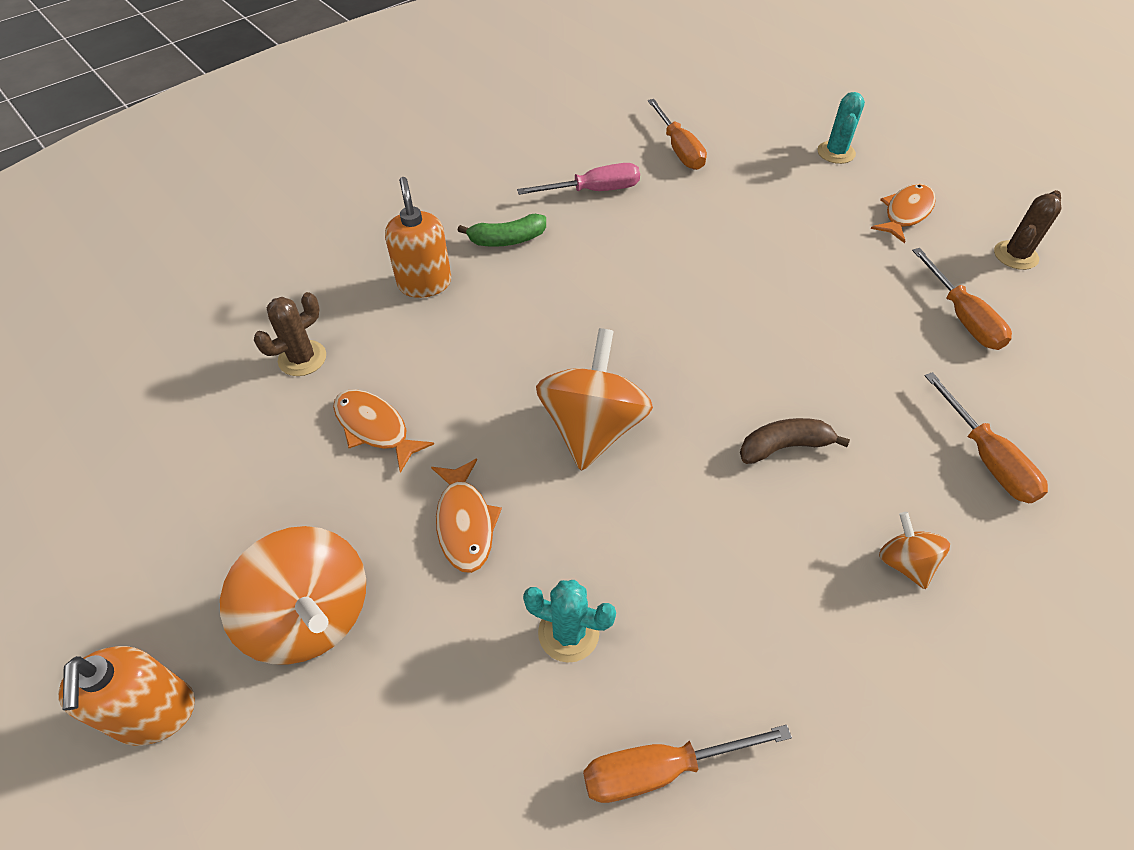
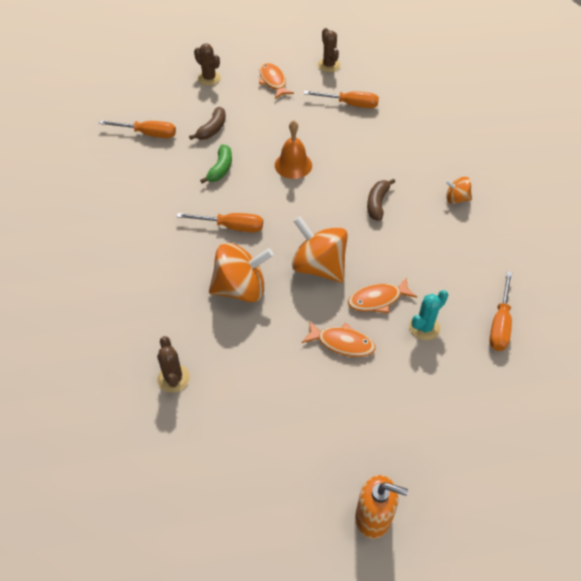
camera: 60 degrees left, 0 degrees up
(311, 616) = (357, 429): orange spinning top -> orange spinning top (241, 289)
(375, 428) = (254, 360): orange fish -> orange fish (377, 300)
(424, 283) = (159, 295): orange soap dispenser -> none
(507, 240) = (155, 242): green banana -> green banana (220, 169)
(594, 191) = (148, 186): pink screwdriver -> none
(746, 198) = (212, 129): none -> brown banana
(764, 308) = (293, 165): none -> orange bell
(836, 152) = (209, 78): turquoise cactus -> brown cactus
(986, 458) = (425, 144): orange screwdriver -> orange screwdriver (231, 227)

